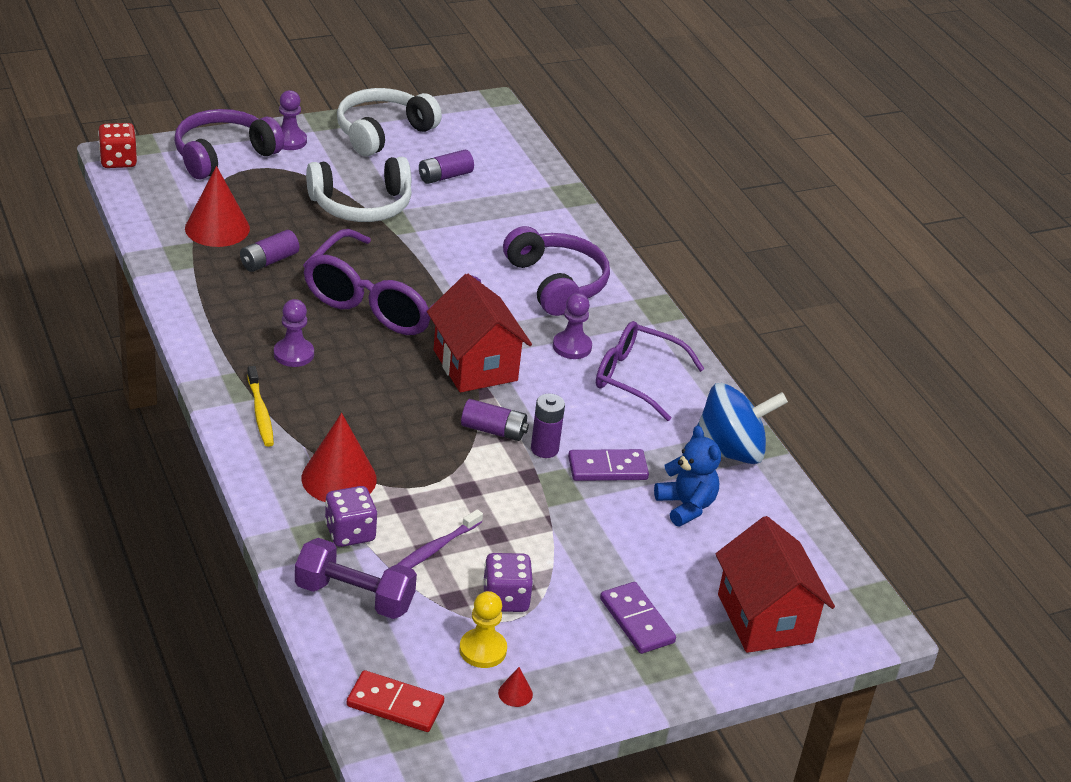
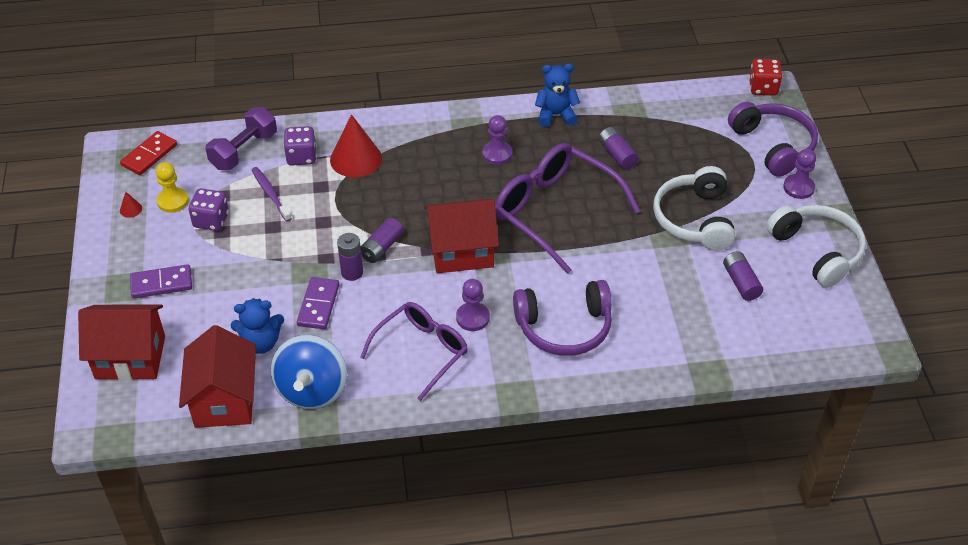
camera: 110 degrees right, 10 degrees up
(204, 312) = (556, 115): none -> blue teddy bear
(217, 228) = (664, 132): red cone -> none
(260, 412) = (435, 130): yellow toothbrush -> none
(779, 519) = (224, 400): none -> red house

